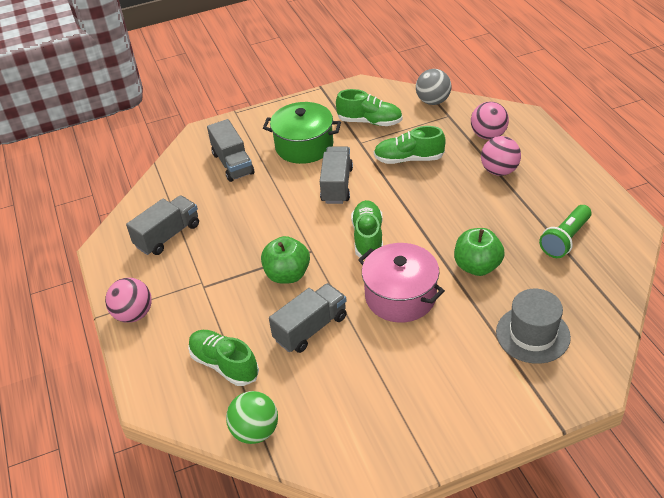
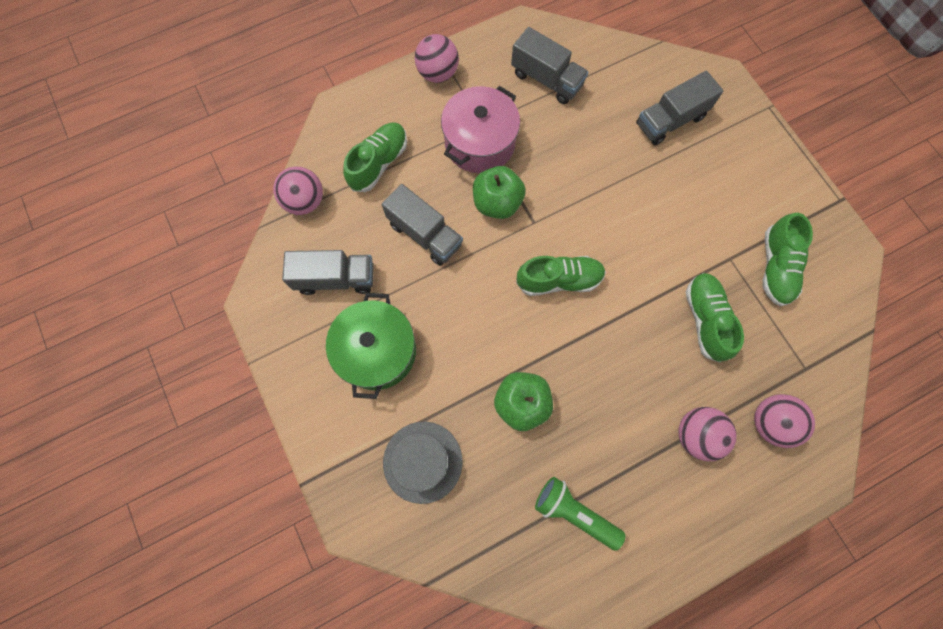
camera: 80 degrees right, 30 degrees up
(255, 431) = (305, 201): green ball -> pink ball
(304, 146) = (714, 194): green pot -> green pot (377, 351)
(337, 185) = (645, 238): grey truck -> grey truck (335, 278)
(400, 296) = (472, 320): pink pot -> pink pot (480, 143)
(433, 101) = (835, 347): grey ball -> none

